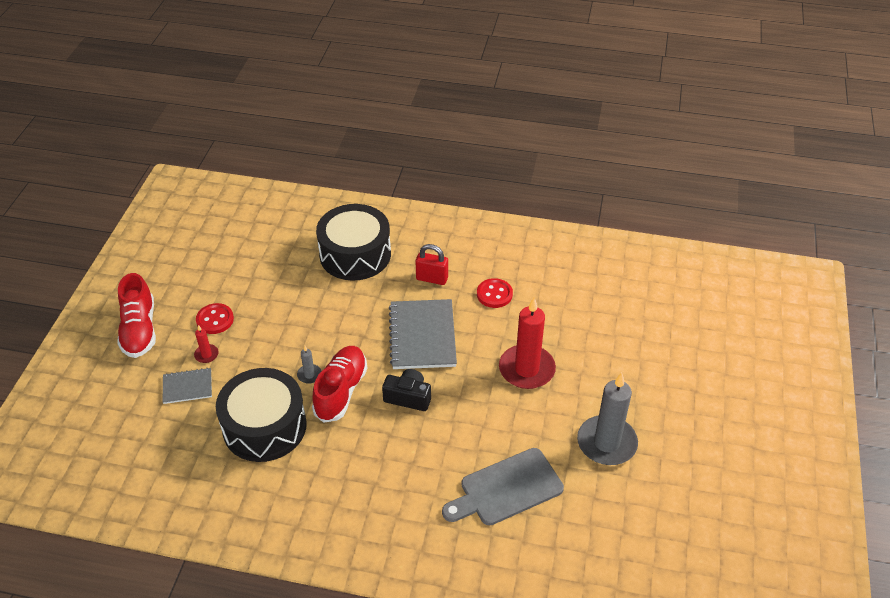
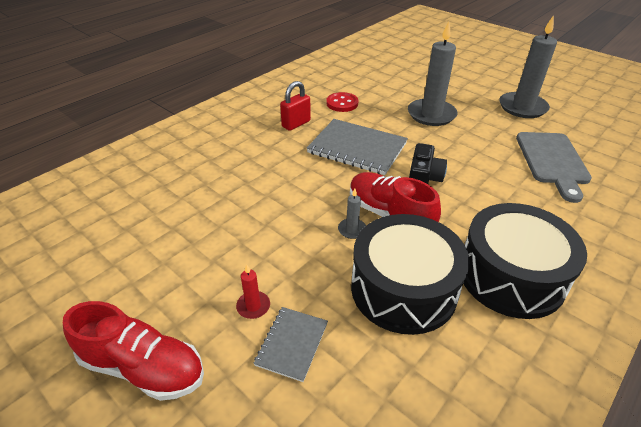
camera: 60 degrees left, 5 degrees down
(215, 320) = (204, 280): red button -> none
(355, 254) = (222, 152): black drum -> black drum (511, 275)
(408, 397) = (424, 178): black camera -> black camera turned 150 degrees clockwise
(526, 369) = (431, 114): red candle -> grey candle

